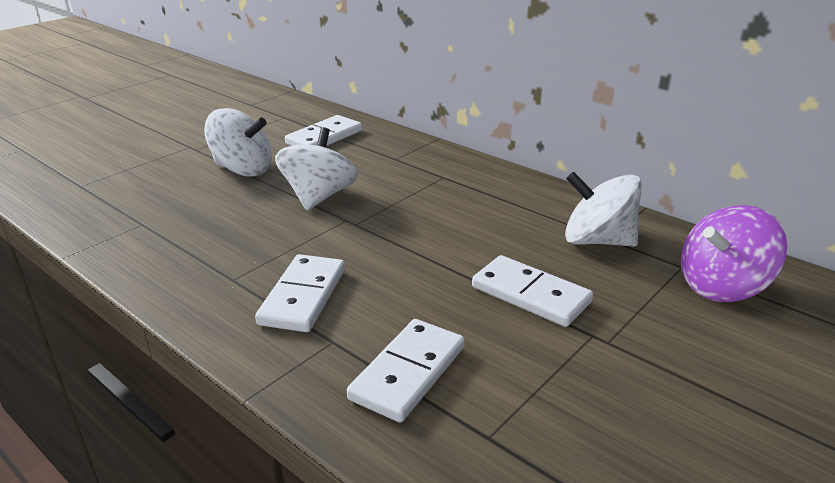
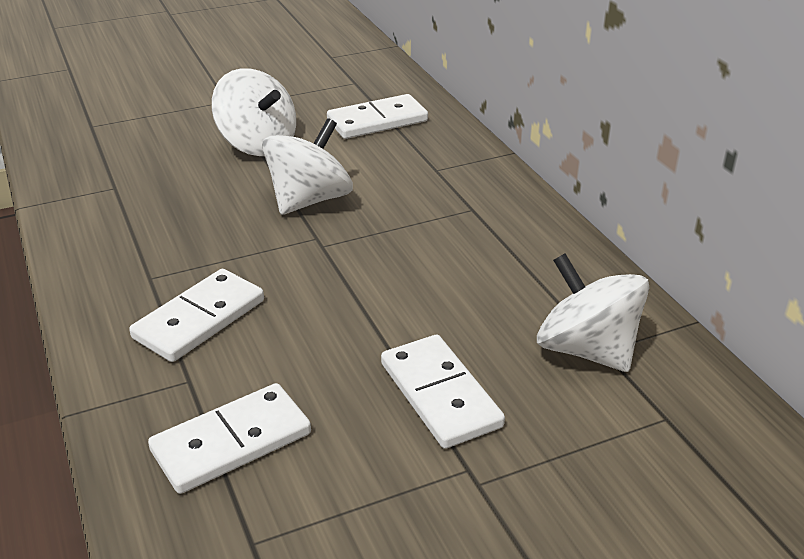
camera: 25 degrees right, 5 degrees up
(722, 286) = (694, 462): purple spinning top -> none

